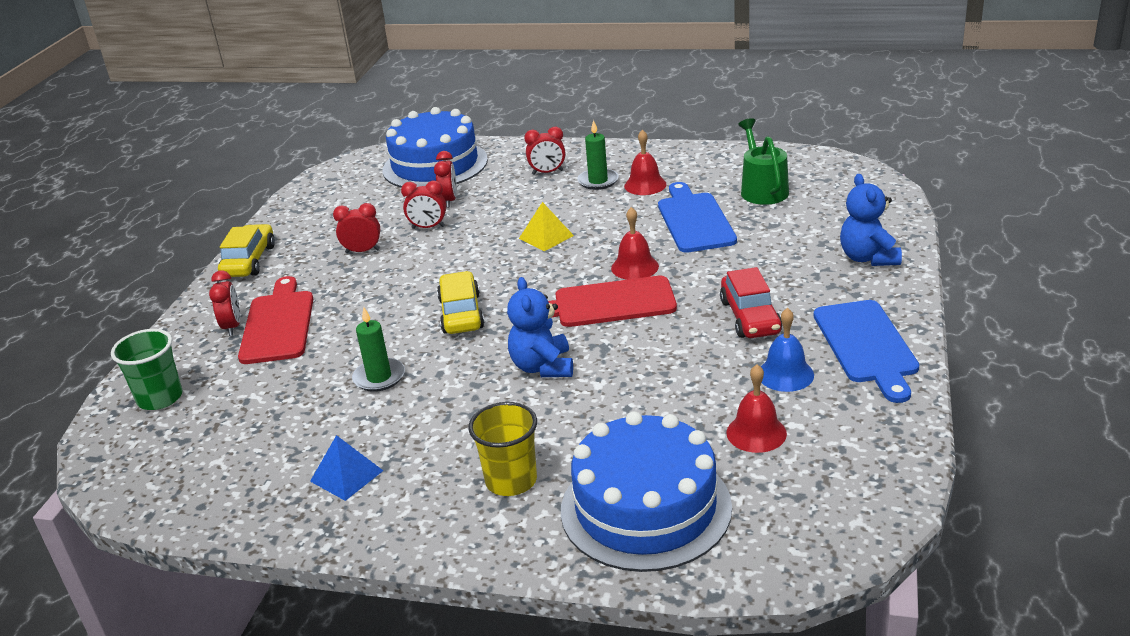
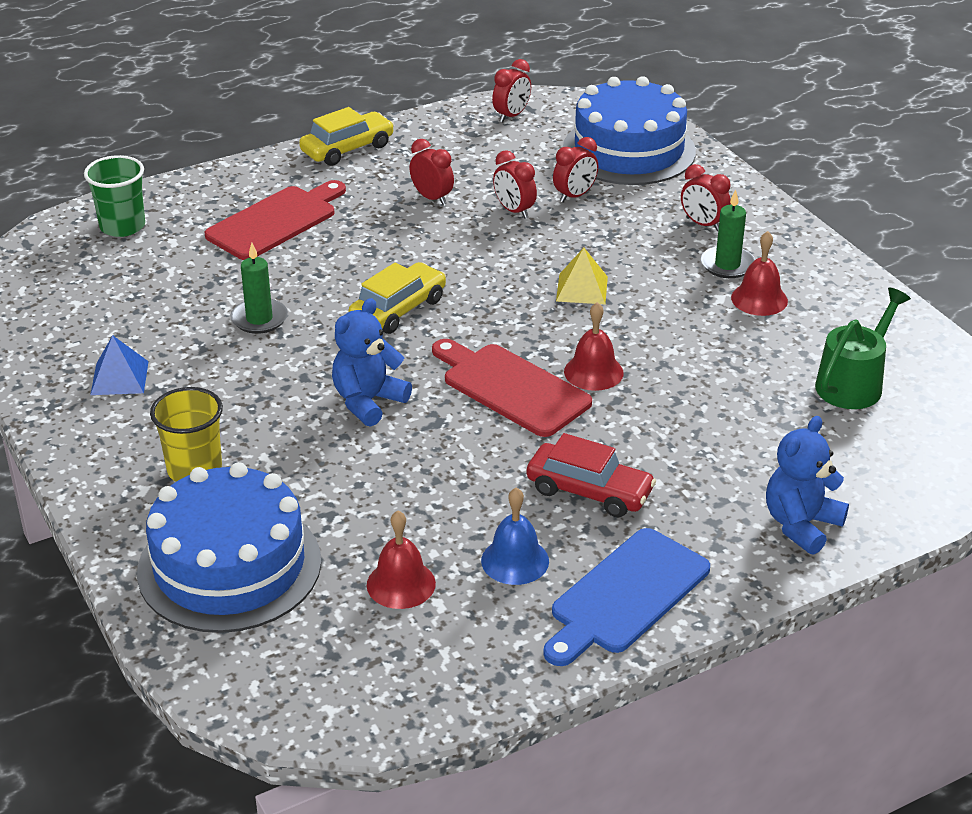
camera: 45 degrees right, 5 degrees up
(232, 327) = (247, 201): red clock -> red clock (511, 116)
(694, 220) = (729, 367): blue cutting board -> none
(750, 317) = (589, 491): red car -> red car turned 105 degrees counterclockwise

